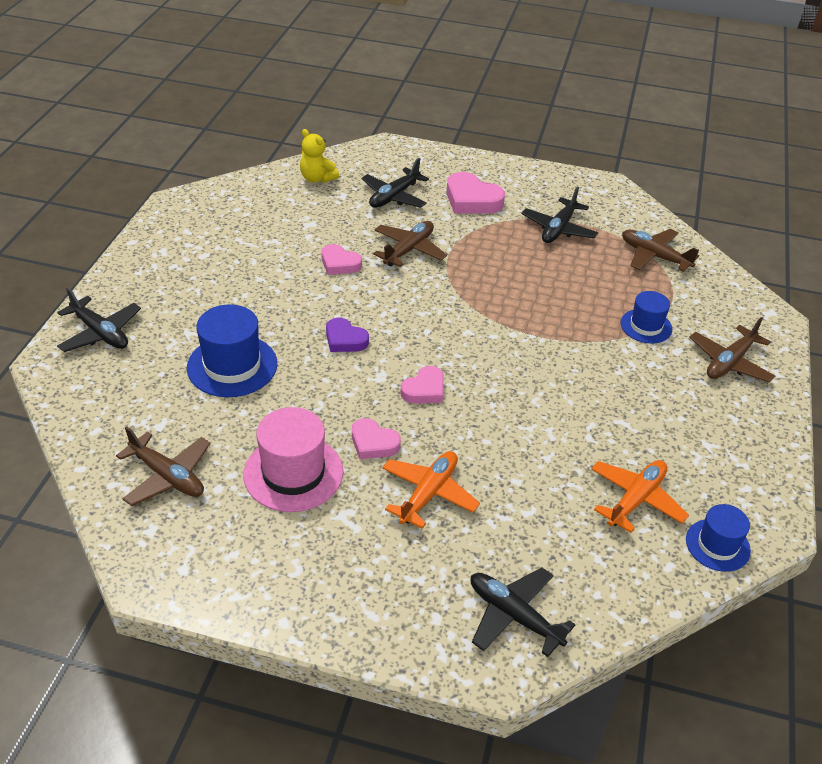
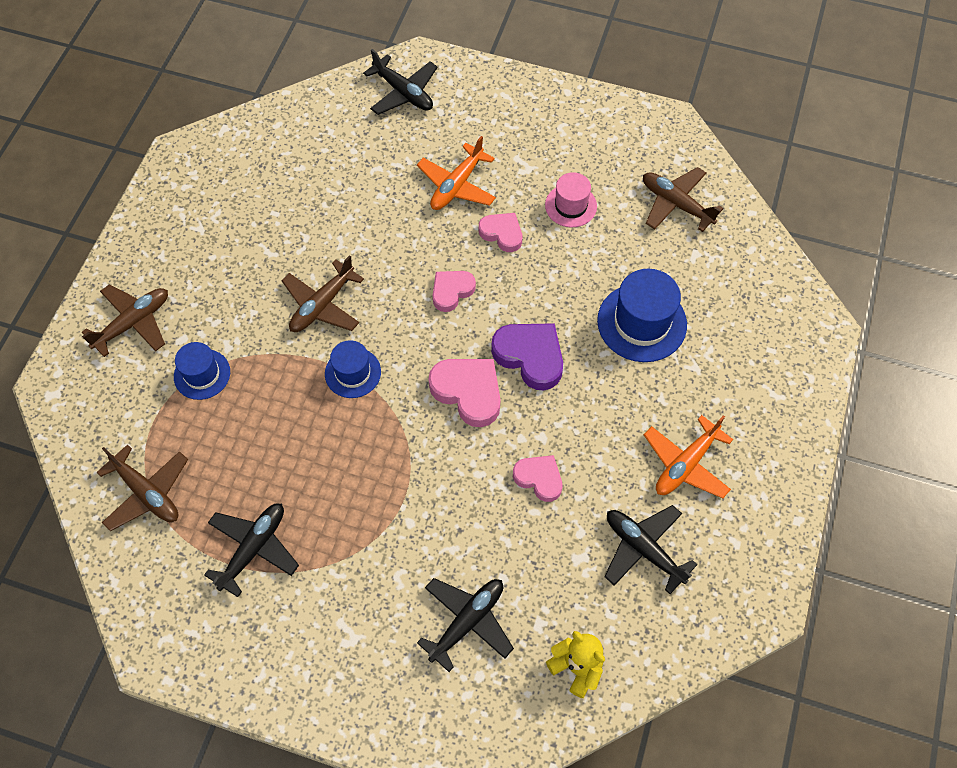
camera: 175 degrees left, 20 degrees up
(100, 333) = (786, 367): black plane -> black plane (643, 549)
(293, 473) = (571, 205): pink hat -> pink hat, size x0.61
(345, 339) = (530, 356): purple heart -> purple heart, size x1.57
(409, 250) = (453, 504): brown plane -> brown plane (322, 305)
(472, 200) = (359, 614): pink heart -> pink heart (468, 392)
(636, 500) = (284, 177): orange plane -> orange plane (685, 464)
(717, 545) = (232, 139): blue hat -> blue hat (353, 373)

